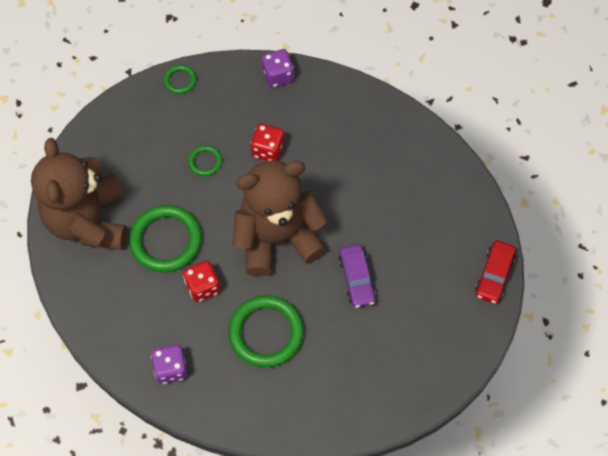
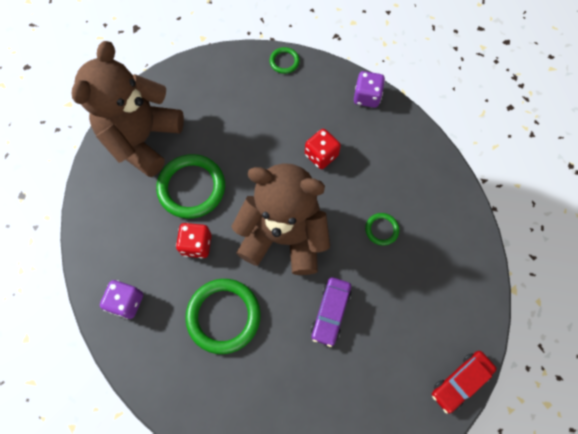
camera: 30 degrees right, 5 degrees up
(205, 161) = (263, 138): green ring -> green ring (381, 229)

